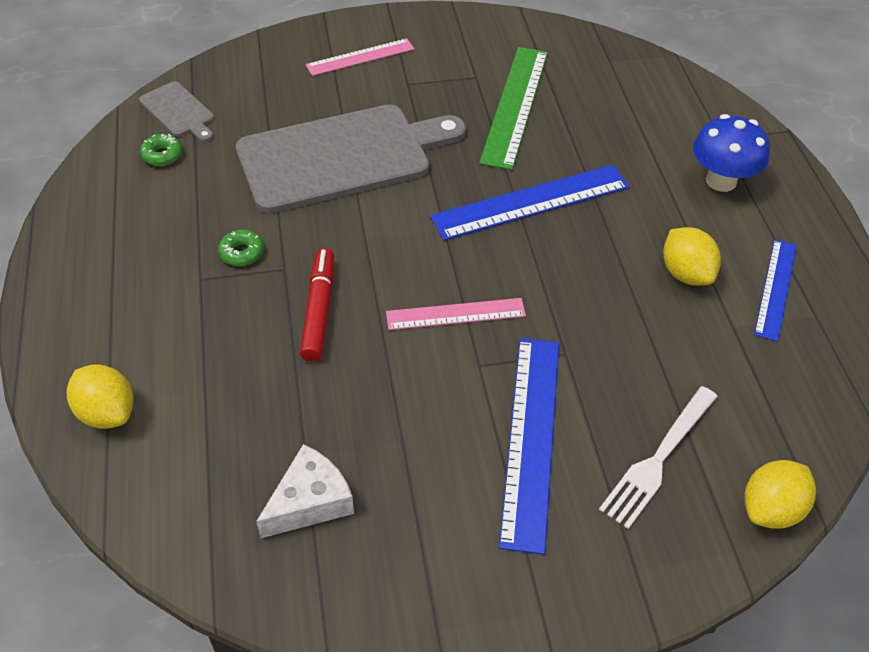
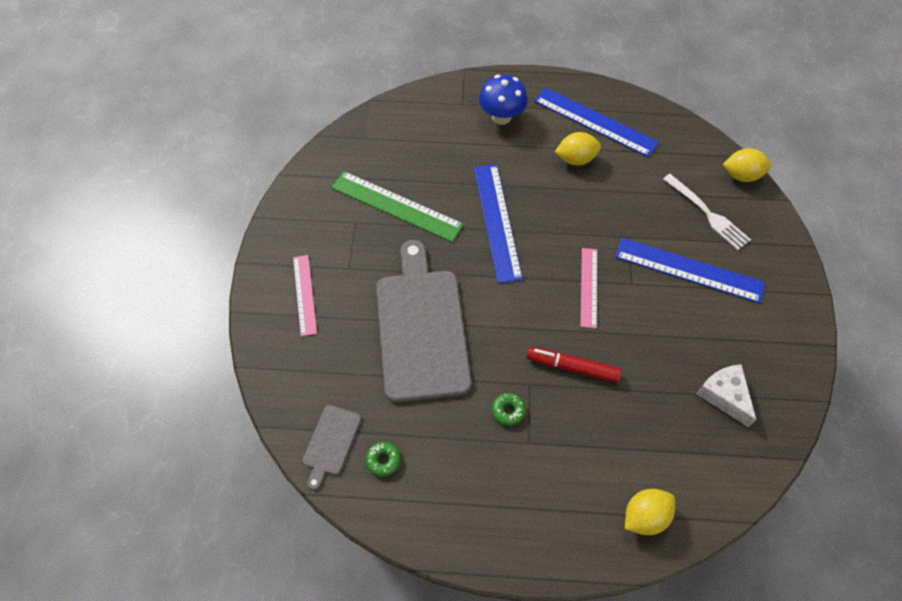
camera: 75 degrees left, 10 degrees up
(178, 111) = (330, 443): grey cutting board -> grey cutting board turned 135 degrees clockwise
(771, 509) = (741, 175): yellow lemon -> yellow lemon turned 60 degrees counterclockwise
(776, 289) = (595, 121): blue ruler -> blue ruler, size x1.63

